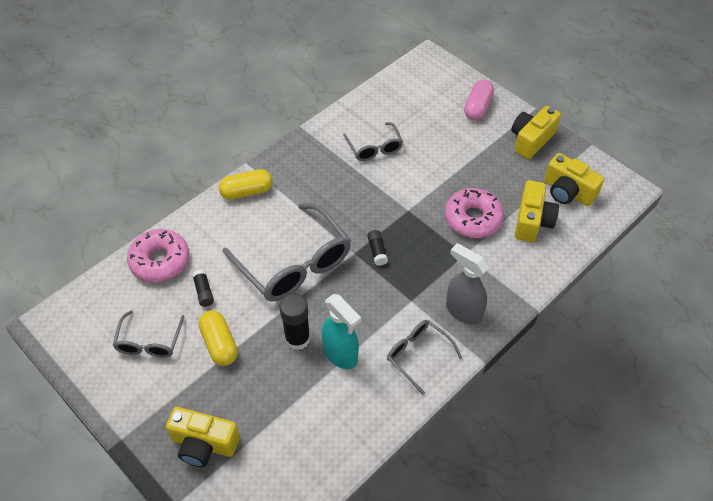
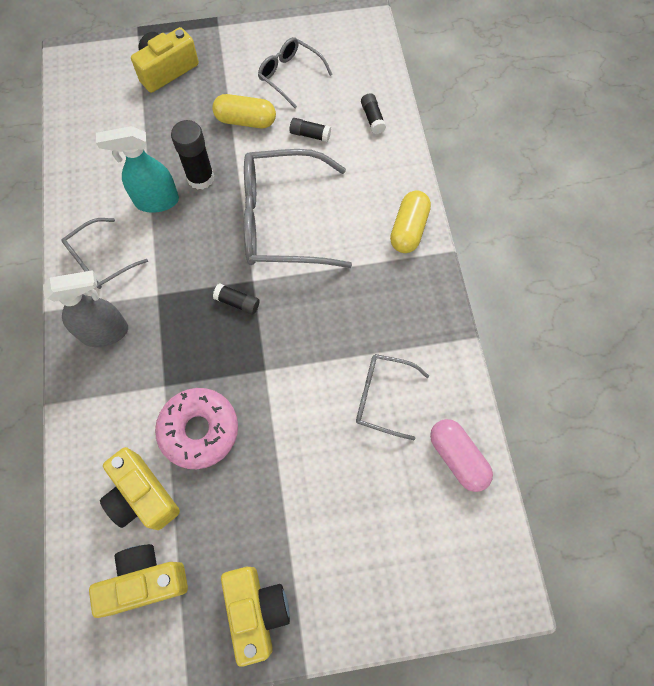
camera: 125 degrees right, 15 degrees up
(160, 261) = (372, 118): pink donut -> black glue stick
(418, 355) = (100, 261): grey glasses -> grey glasses turned 150 degrees clockwise
(477, 107) = (364, 585): pink capsule -> pink capsule (457, 457)

